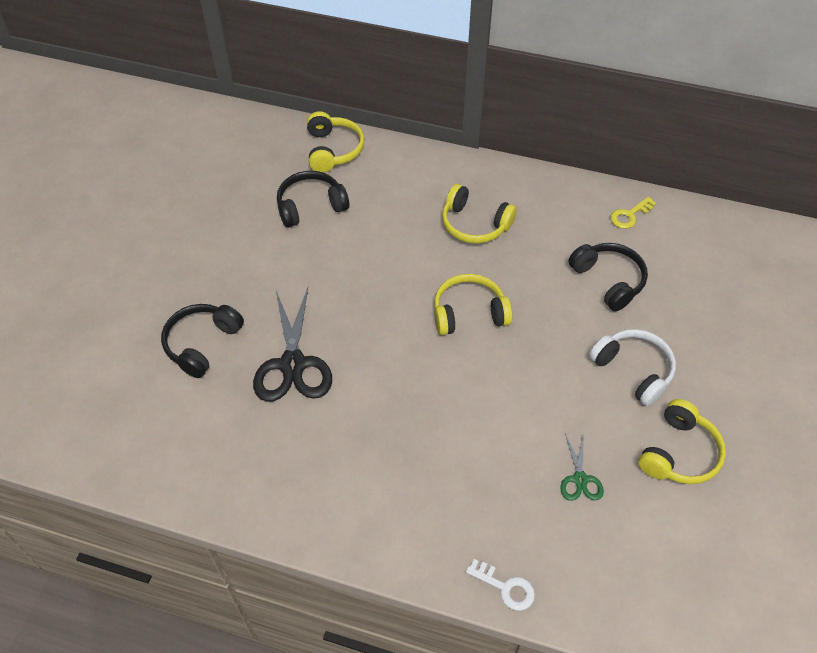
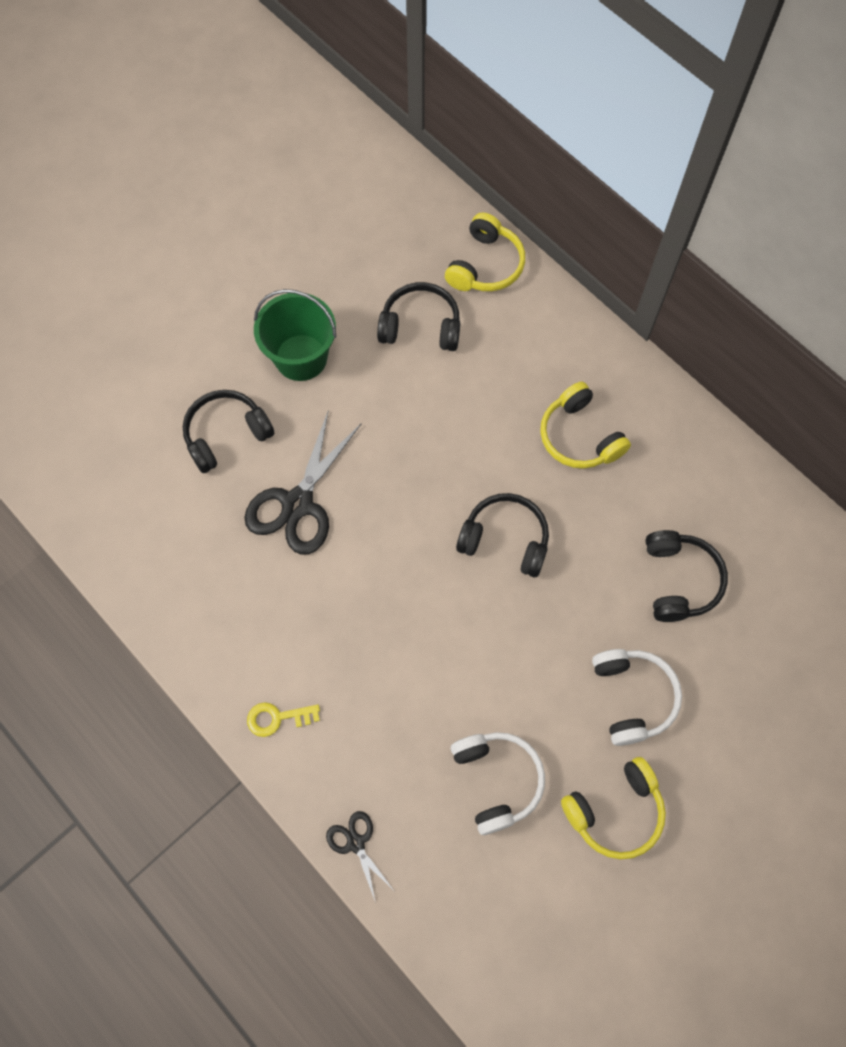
camera: 30 degrees right, 15 degrees up
(230, 265) = (301, 357): none -> green bucket
(469, 313) = (505, 540): yellow headphones -> black headphones
(505, 587) = (356, 843): white key -> black scissors
(580, 479) = (496, 780): green scissors -> white headphones
(629, 215) = (760, 513): yellow key -> yellow key (277, 718)

